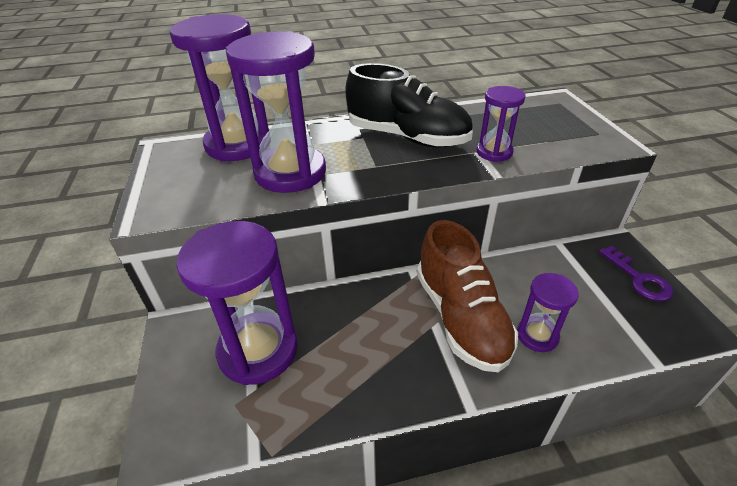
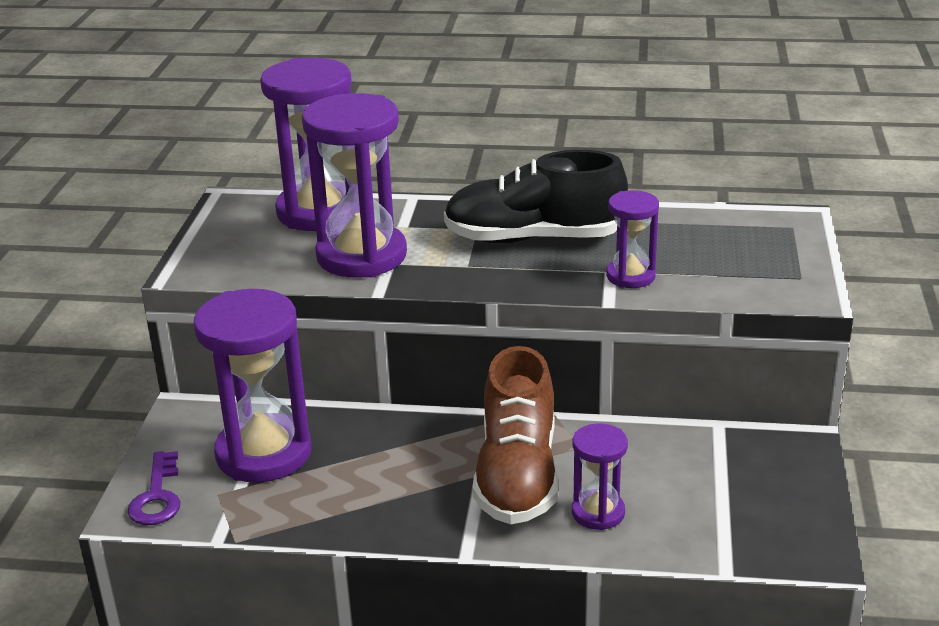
camera: 20 degrees right, 10 degrees down
(407, 137) = (534, 238): black shoe -> black shoe turned 135 degrees clockwise
(638, 278) = (792, 487): purple key -> purple key (157, 496)

